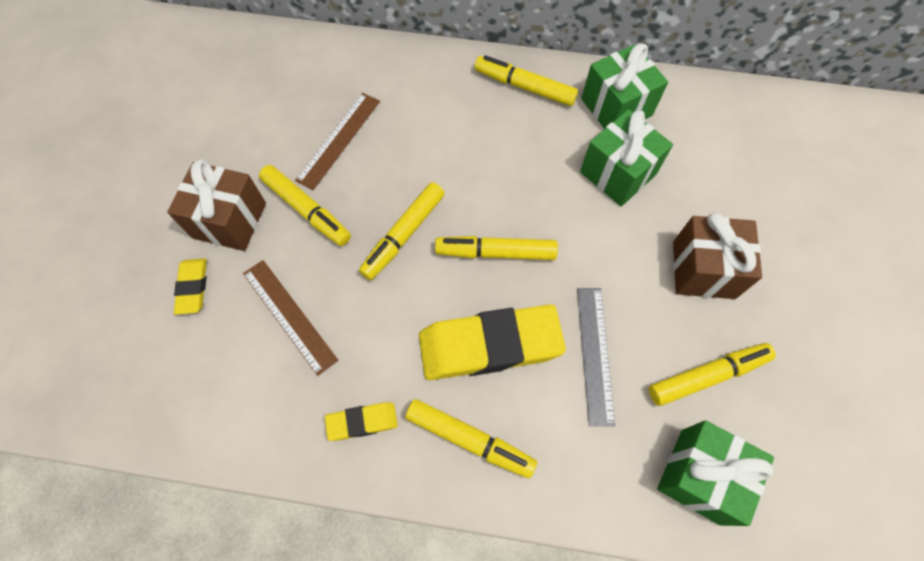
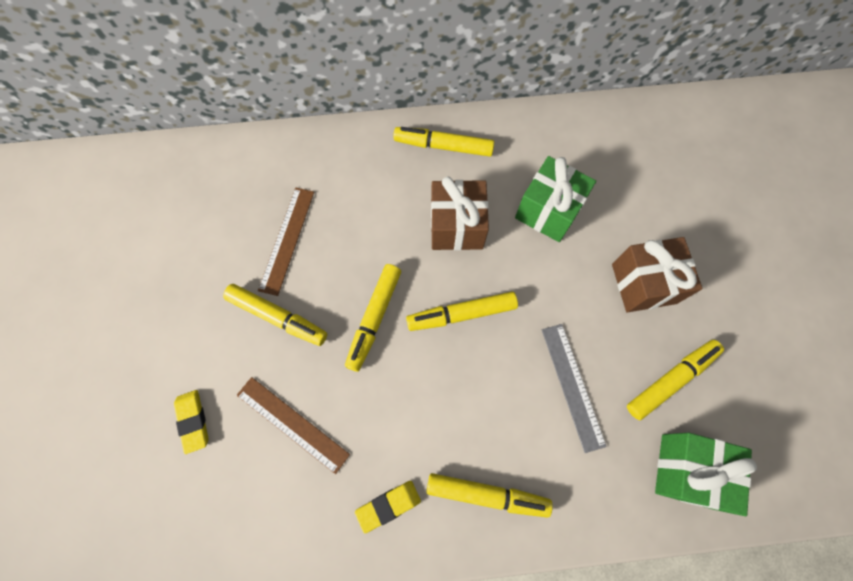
camera: 15 degrees left, 5 degrees up
(229, 220) = (207, 346): brown gift -> brown gift (456, 226)
(489, 345) = (480, 403): yellow eraser -> none
(616, 107) = (530, 147): green gift -> none

